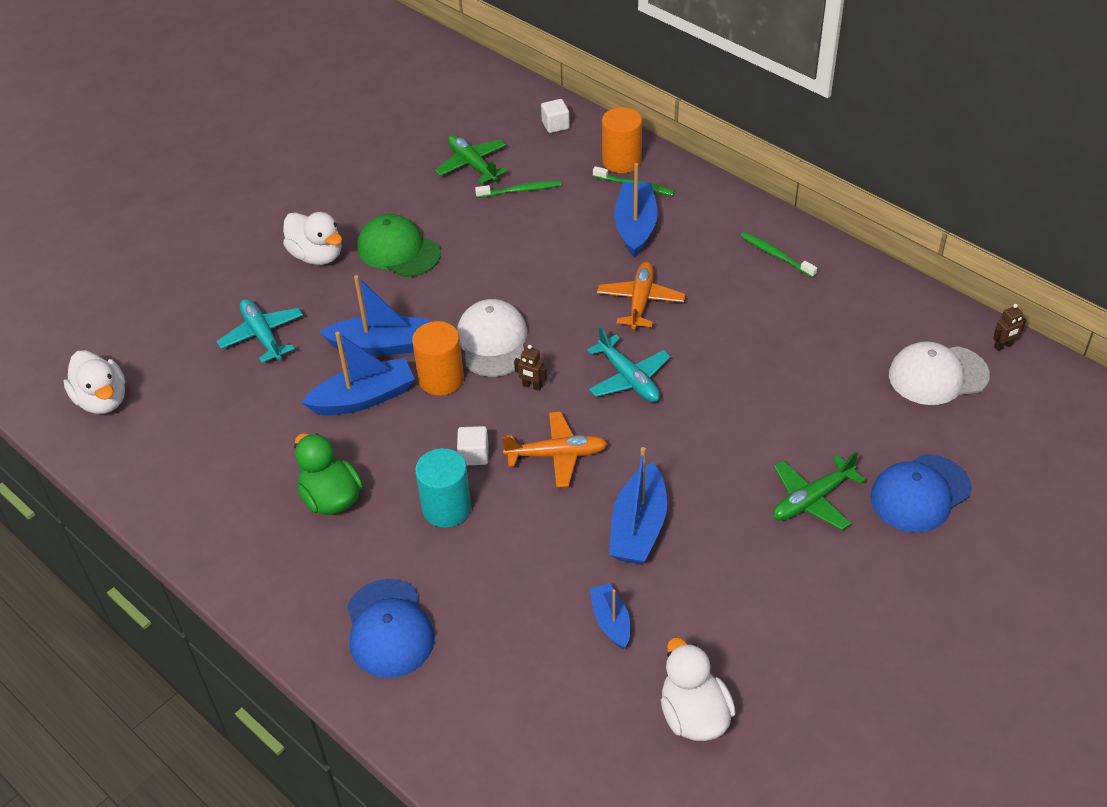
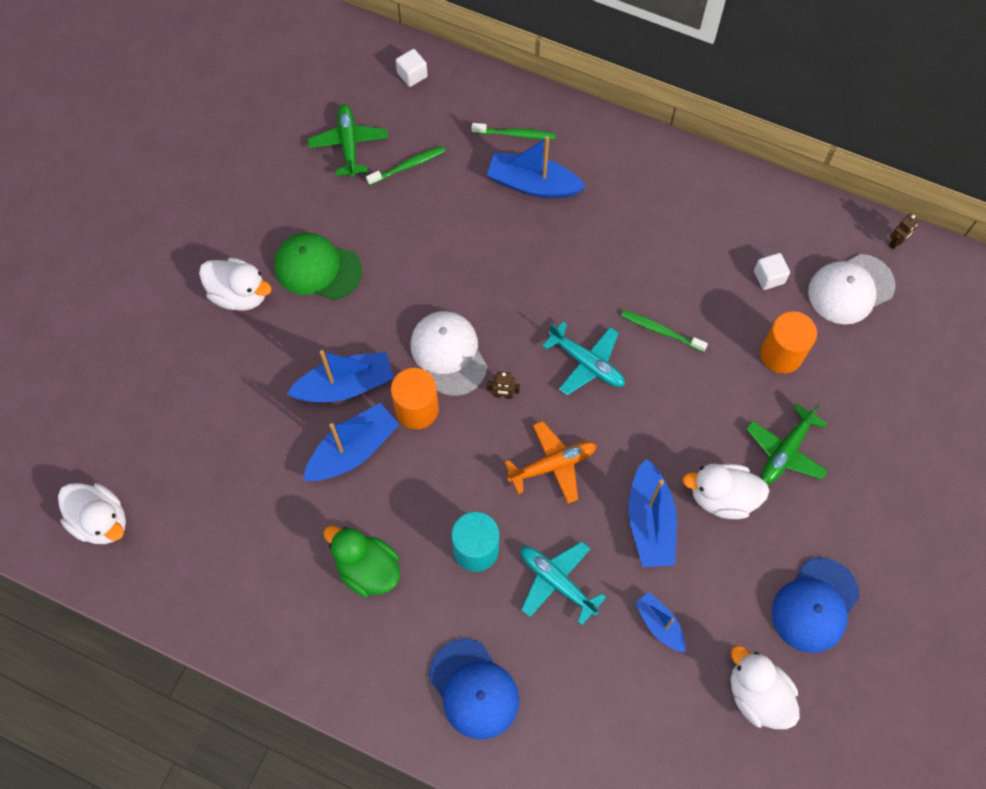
camera: 20 degrees left, 20 degrees up
(262, 335) = (226, 404): turquoise plane -> turquoise plane (556, 582)
(472, 165) = (349, 144): green plane -> green plane turned 45 degrees clockwise
(474, 455) = (478, 485): white cube -> white cube (768, 277)
(621, 161) = (492, 106): orange cylinder -> orange cylinder (781, 354)
(635, 226) = (533, 184): blue boat -> blue boat turned 60 degrees counterclockwise
(640, 301) = (567, 272): orange plane -> none
(726, 524) = (722, 497): none -> white duck
(776, 255) = (672, 187): green toothbrush -> green toothbrush (661, 331)
(920, 494) = (871, 420): blue cap -> blue cap (815, 605)

